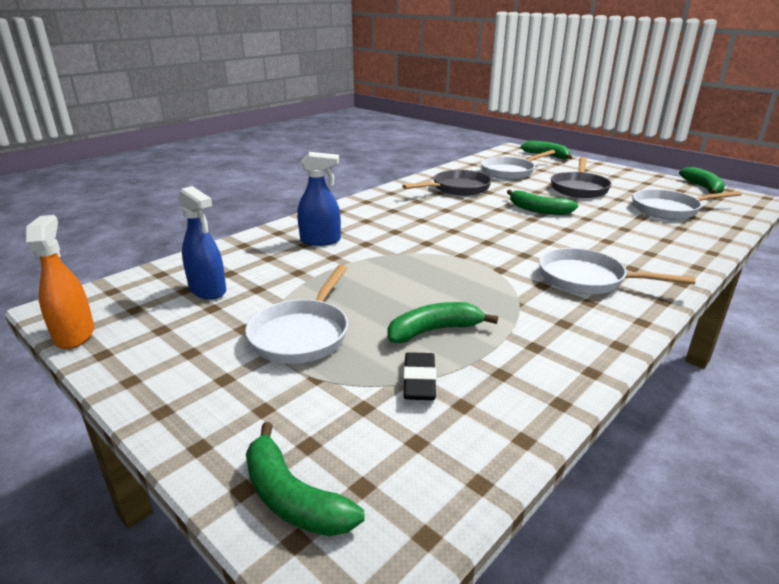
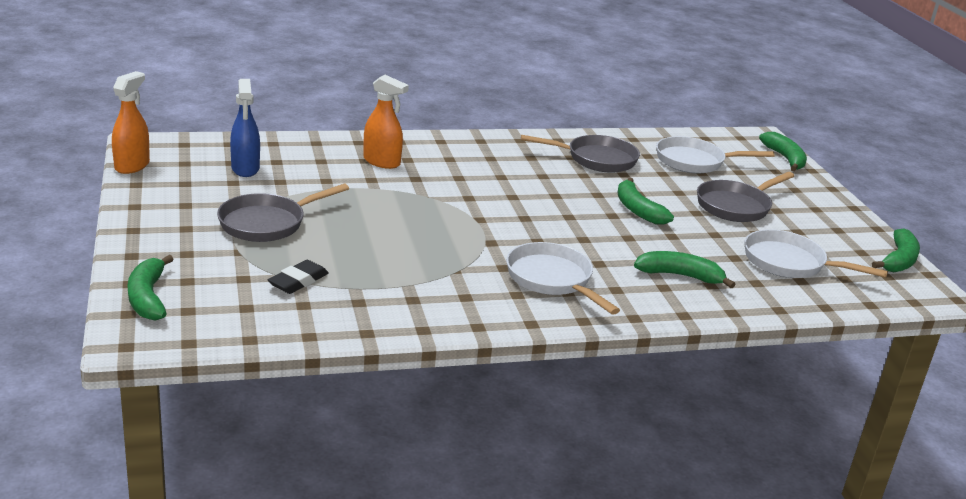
camera: 30 degrees right, 0 degrees up
(302, 334) = (267, 223): white pan -> grey pan
(320, 241) = (382, 162): blue spray bottle -> orange spray bottle
(434, 330) = (359, 259): green banana -> green banana (680, 276)

